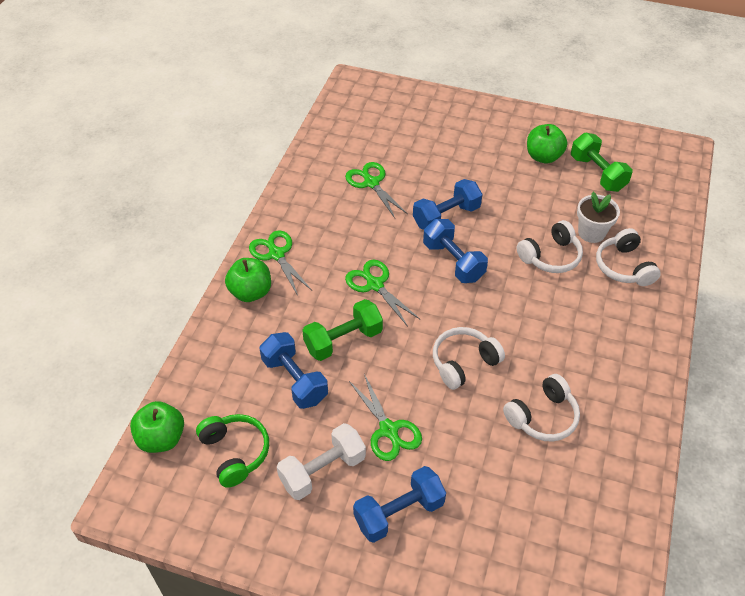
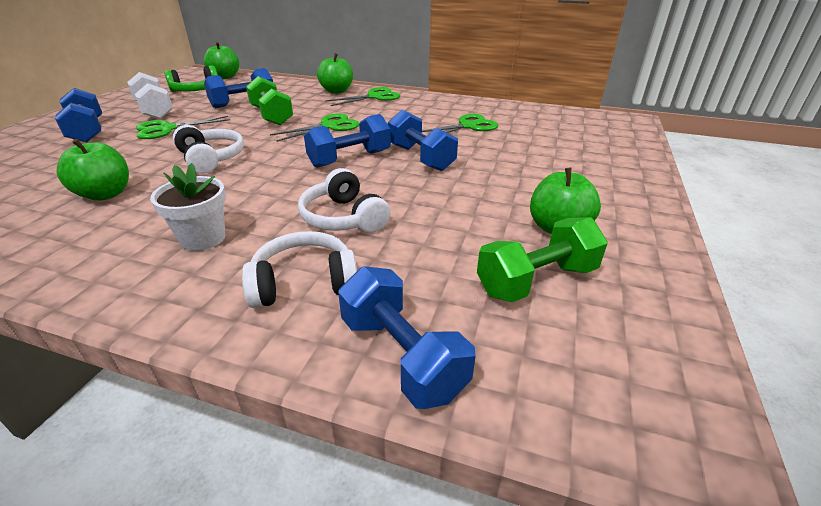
camera: 90 degrees right, 15 degrees down
(542, 417) = (105, 194): white headphones -> green apple
(591, 233) = (386, 258): white flower pot -> white flower pot (203, 238)
(664, 225) = (401, 356): none -> blue dumbbell

